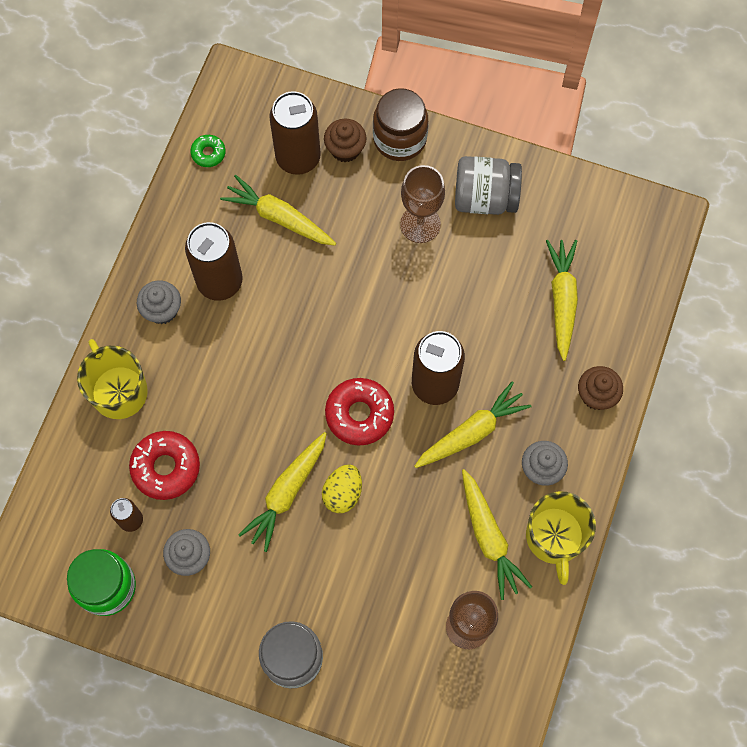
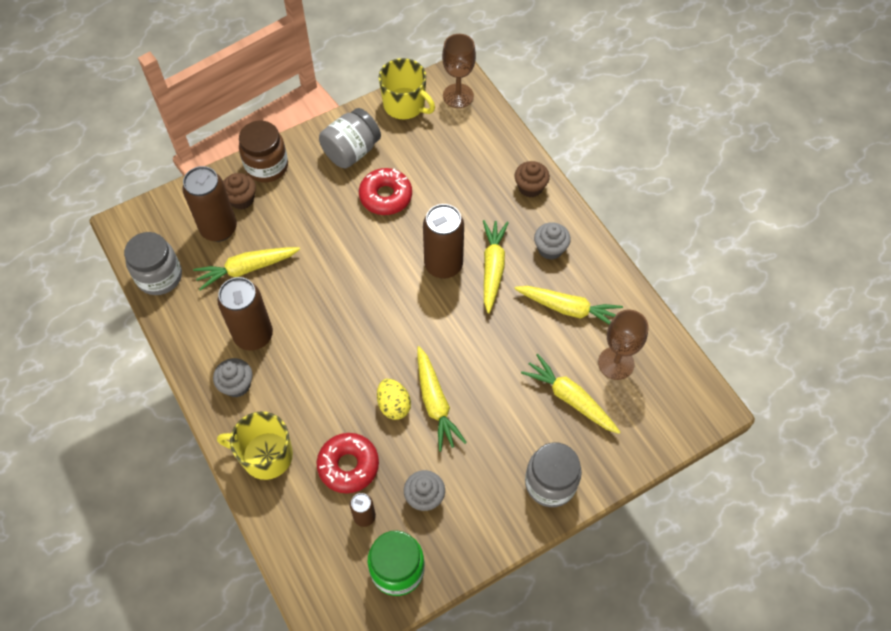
camera: 50 degrees left, 10 degrees down
(208, 153) = (159, 276): green donut -> grey jar
(343, 493) = (466, 370): yellow egg -> yellow egg (394, 405)
(359, 414) = (422, 321): red donut -> red donut (385, 196)
(420, 224) = (333, 196): brown goblet -> brown goblet (458, 96)
(554, 537) = (599, 274): yellow mug -> yellow mug (405, 105)
(562, 300) = (455, 161): yellow carrot -> yellow carrot (570, 398)

